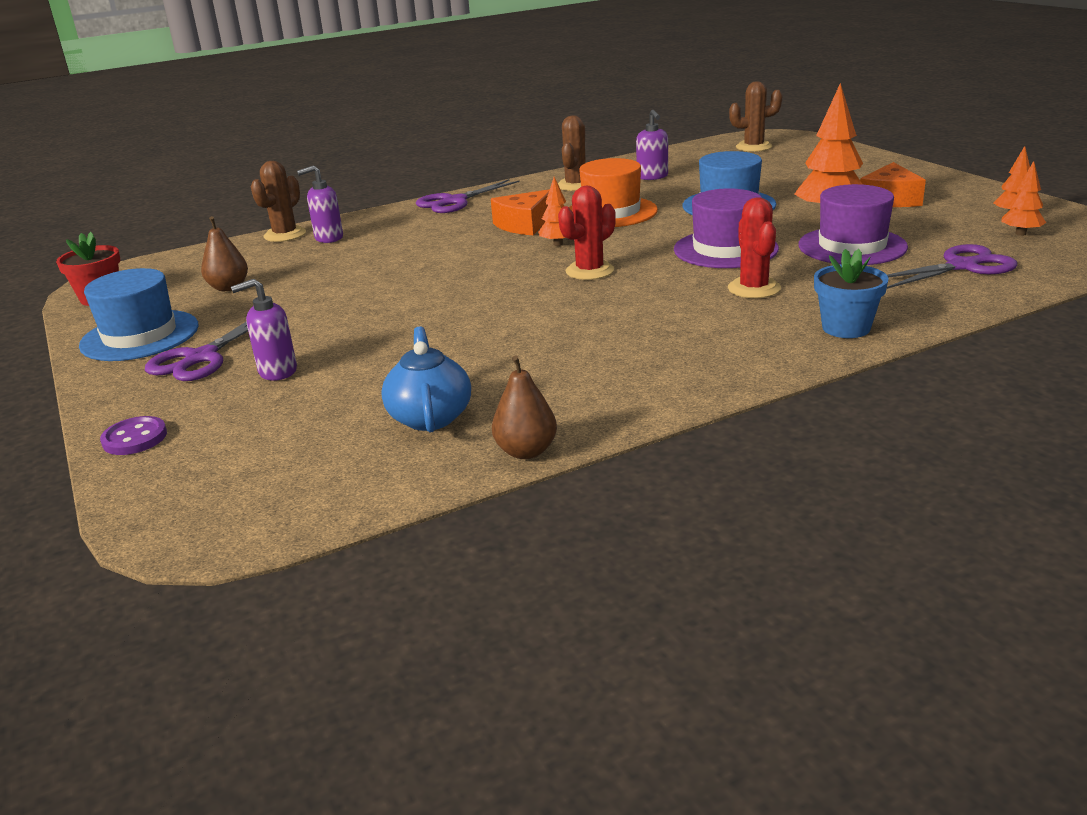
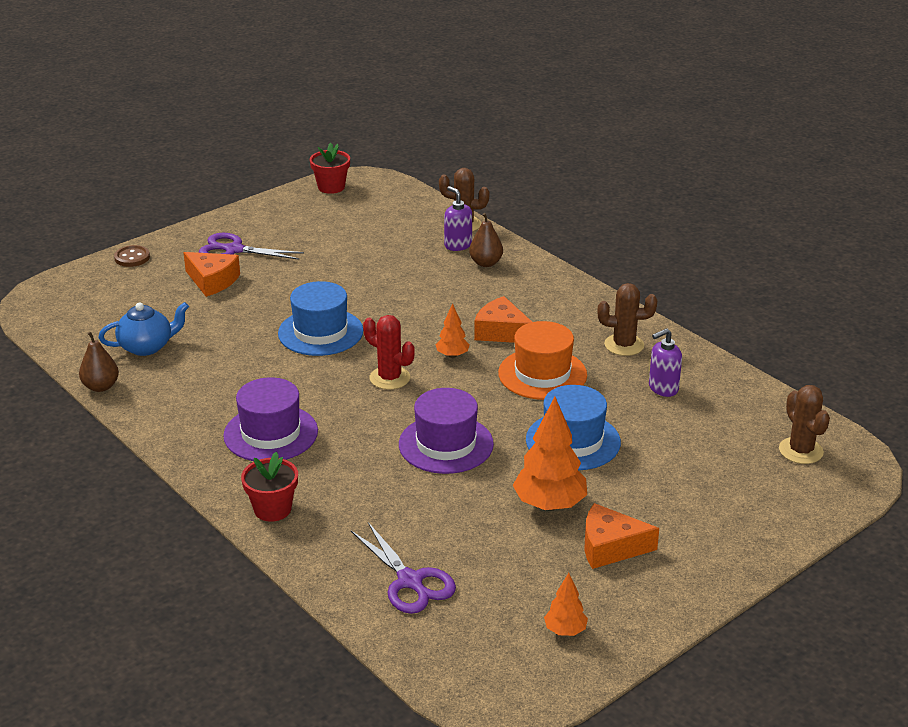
camera: 75 degrees right, 5 degrees up
(135, 438) = (132, 257): purple button -> brown button
(140, 336) = (268, 219): blue hat -> blue hat (320, 332)
(228, 287) = (350, 229): brown pear -> brown pear (486, 263)
(277, 371) = (212, 281): purple soap dispenser -> orange cheese
(454, 201) = (561, 286): purple scissors -> none
(754, 288) = (353, 462): red cactus -> none
(846, 328) = (272, 509): blue flower pot -> red flower pot
(852, 246) = (460, 517): purple hat -> purple hat (271, 433)
(1020, 233) = (507, 629): orange tree -> none

